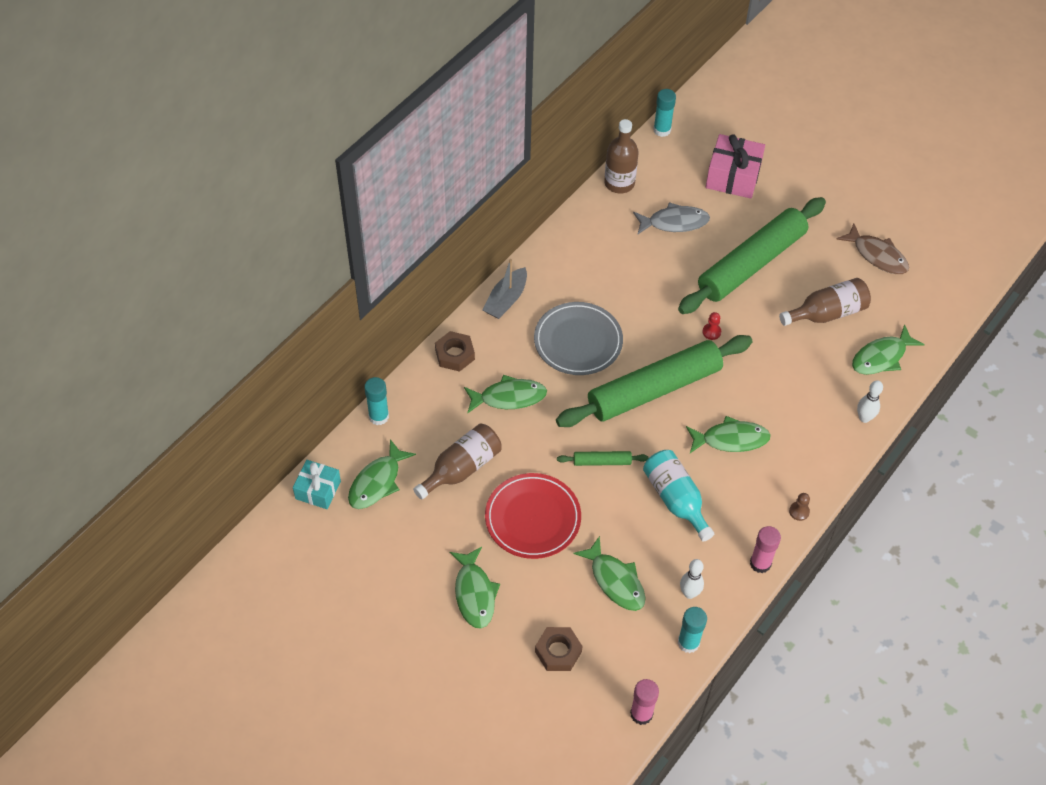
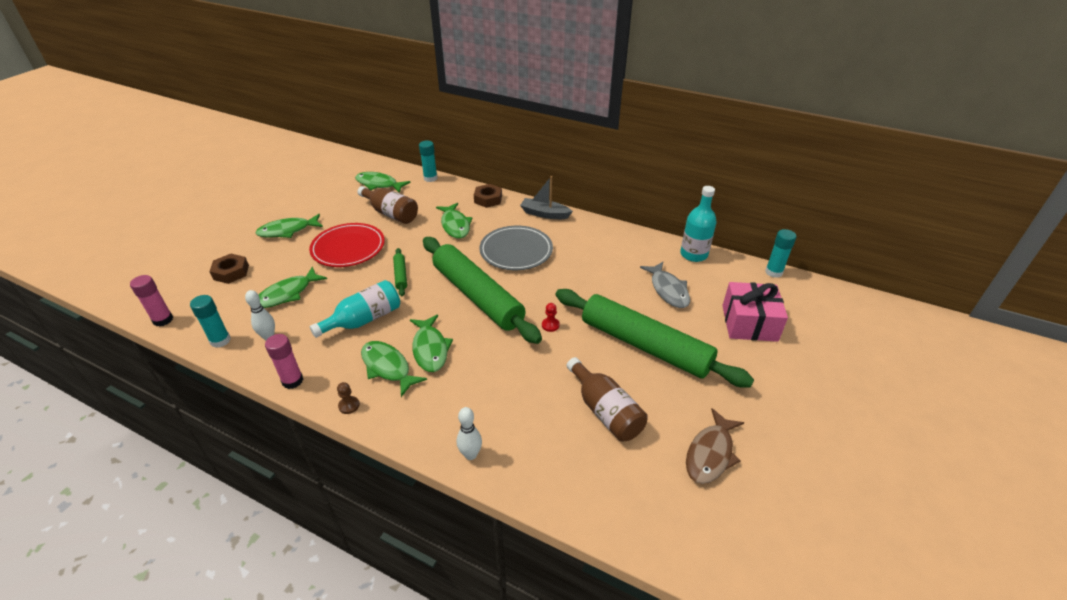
camera: 80 degrees right, 15 degrees down
(318, 490) = (372, 166): turquoise gift -> none
(619, 183) = (693, 254): brown bottle -> turquoise bottle
(881, 357) = (560, 467): green fish -> green fish (388, 367)

